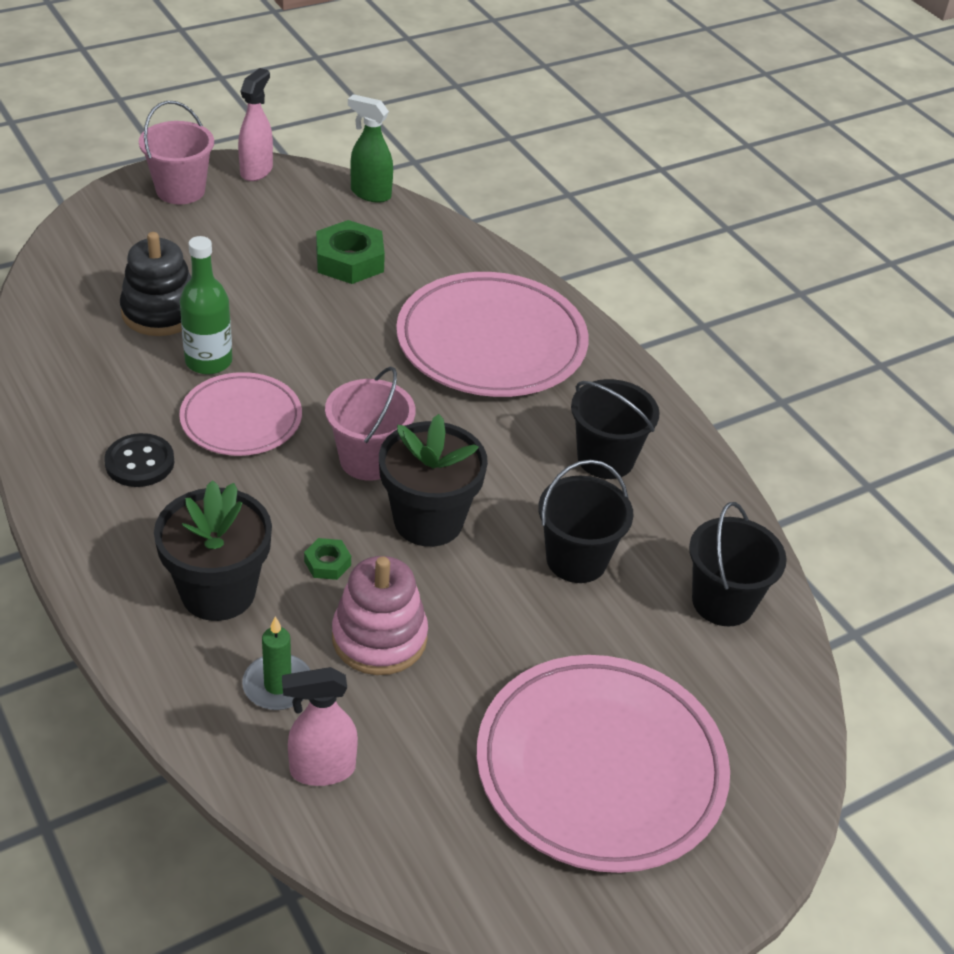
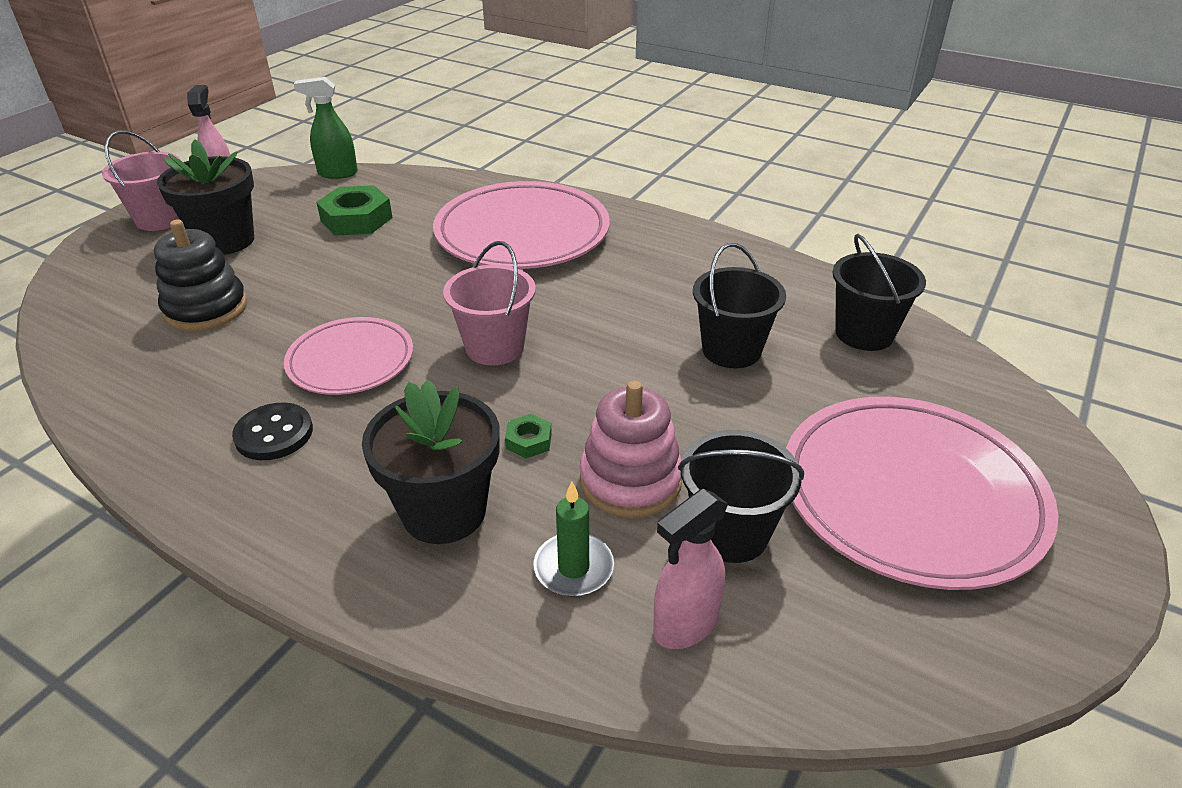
camera: 25 degrees left, 5 degrees down
(208, 361) = (283, 329): green bottle -> none
(428, 521) = (587, 371): black flower pot -> black flower pot (225, 241)
(605, 459) = (683, 275): black bucket -> black bucket (730, 533)

